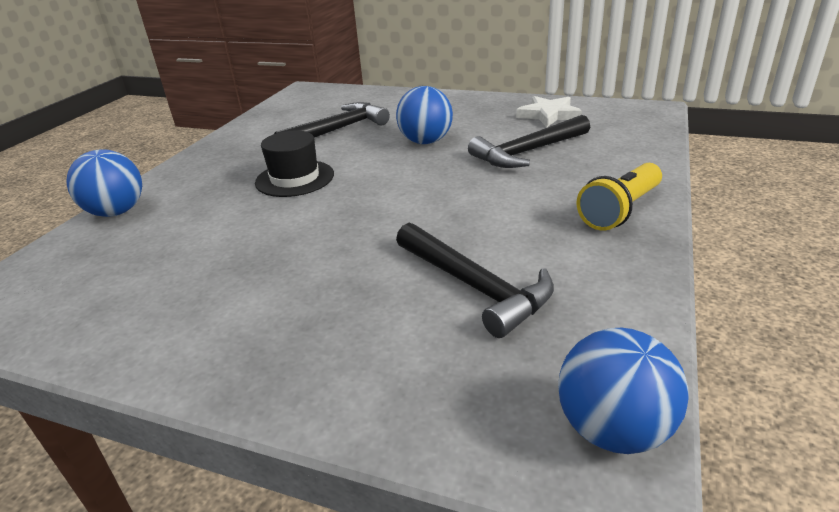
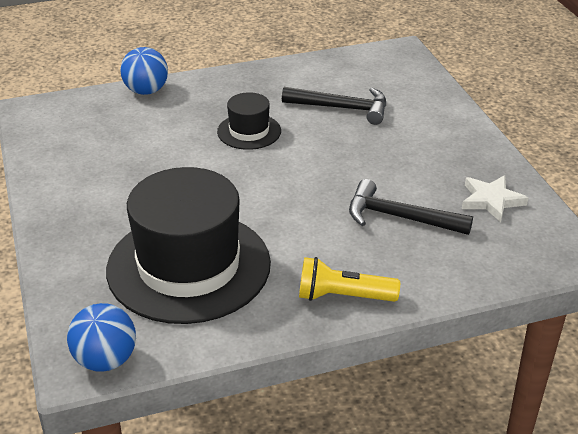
camera: 50 degrees right, 5 degrees up
(425, 142) = (365, 159): blue ball -> none
(475, 286) = (189, 266): black hammer -> black hat

